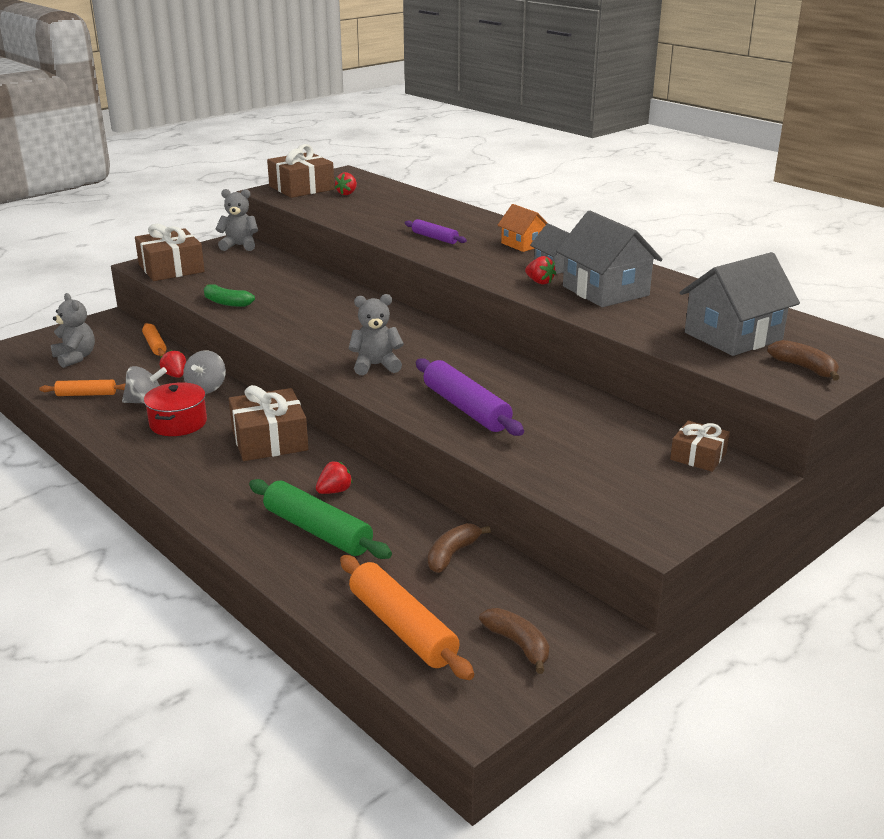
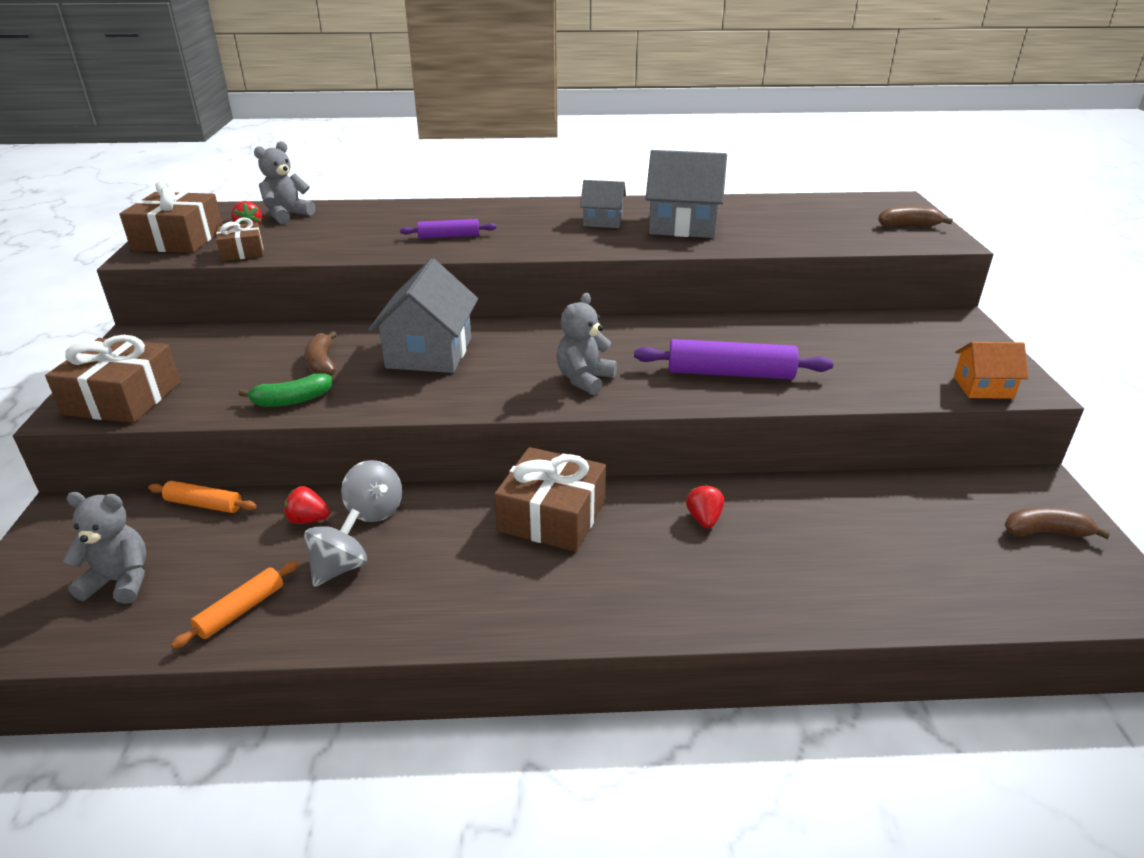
camera: 50 degrees left, 5 degrees up
(178, 423) = (427, 563): red pot -> none
(239, 246) = (156, 338): grey teddy bear -> grey teddy bear (287, 215)
(317, 531) = (770, 561): green rolling pin -> none
(402, 627) = (983, 582): orange rolling pin -> none
(452, 554) = (879, 503): brown banana -> brown banana (322, 363)
(523, 244) = (533, 214): orange house -> orange house (983, 387)
(539, 282) = (625, 238): red strawberry -> none
(698, 456) = (914, 323): brown gift -> brown gift (242, 252)
(733, 336) = (828, 223): grey house -> grey house (429, 353)

